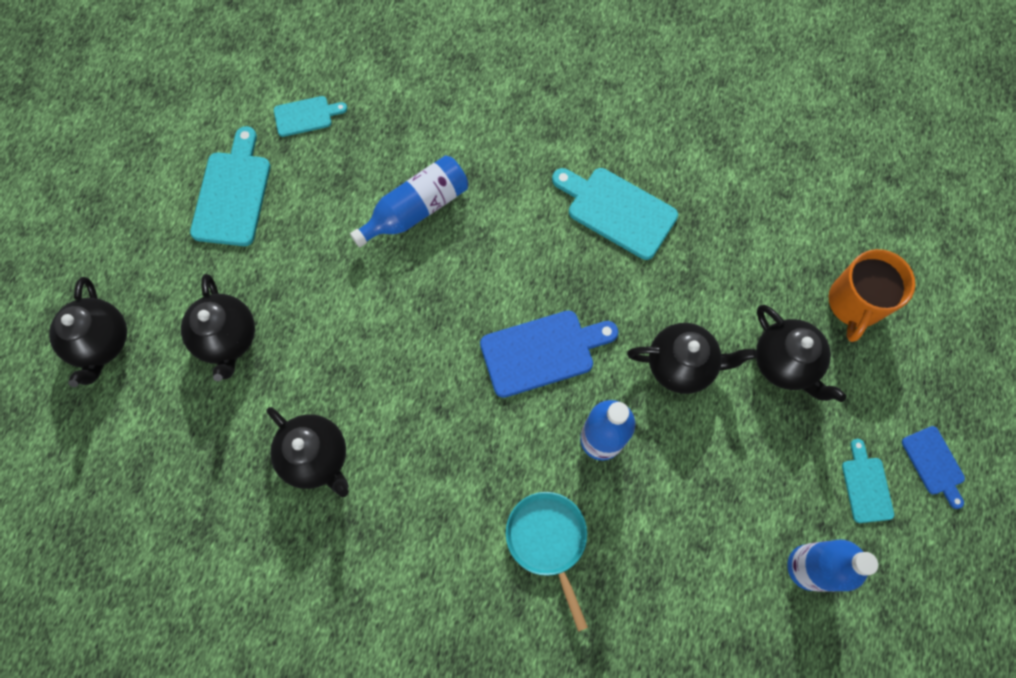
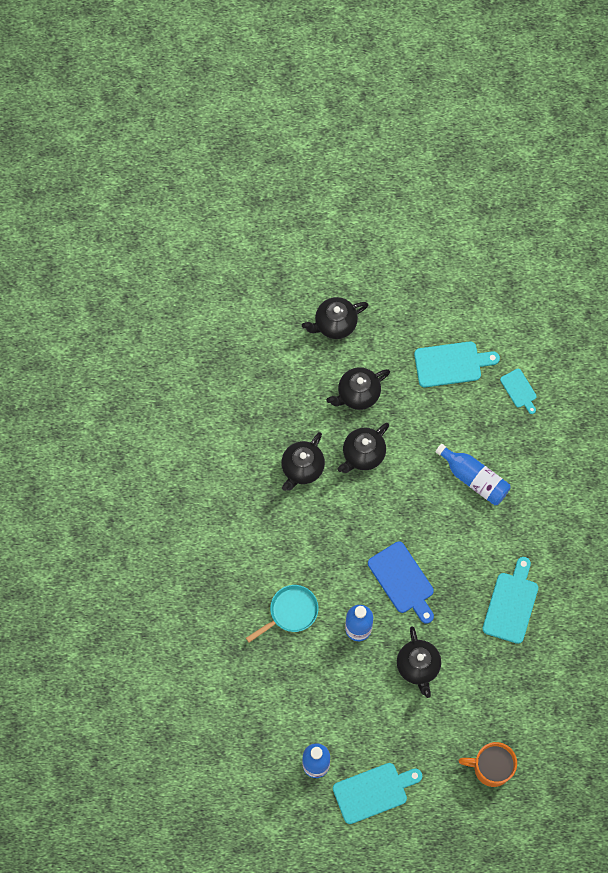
camera: 75 degrees right, 0 degrees up
(785, 363) = (438, 730): black teapot -> black teapot (363, 454)
(866, 486) = (373, 792): turquoise cutting board -> turquoise cutting board, size x1.74
(934, 464) = (399, 831): blue cutting board -> none

